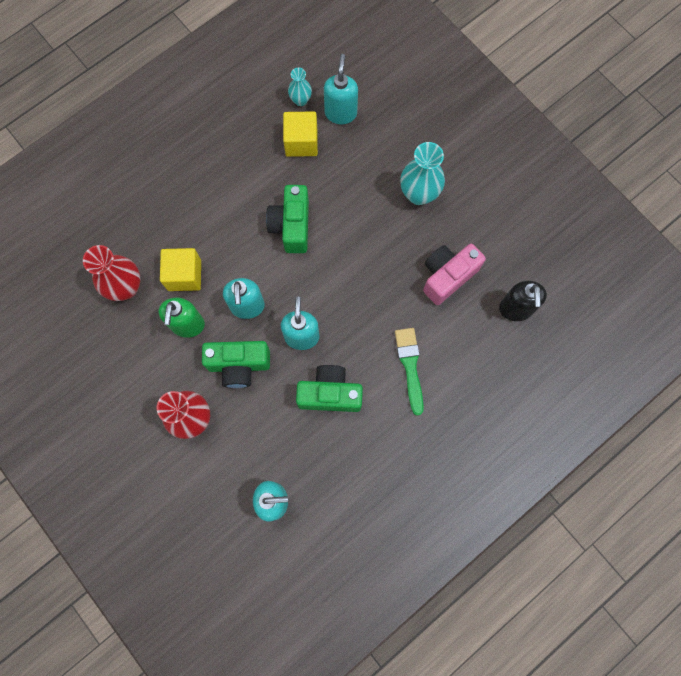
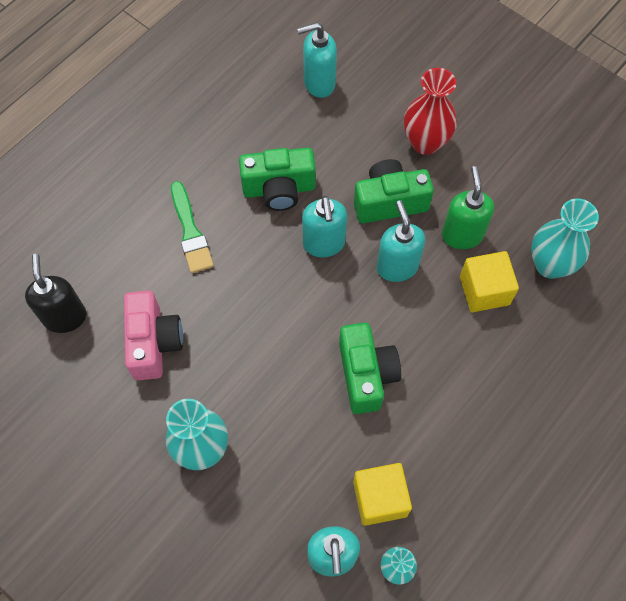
camera: 170 degrees right, 10 degrees down
(126, 287) = (550, 265): red vase -> turquoise vase
(447, 276) = (154, 343): pink camera -> pink camera turned 45 degrees counterclockwise

